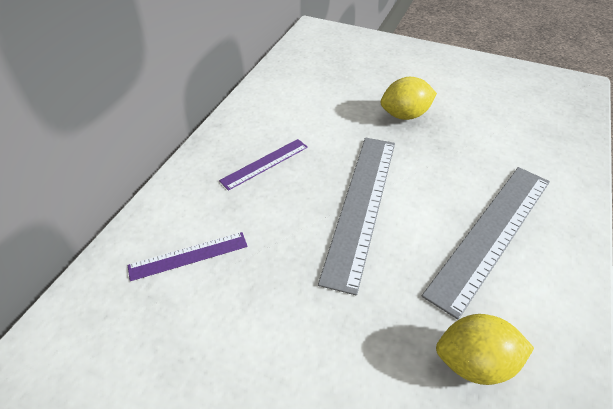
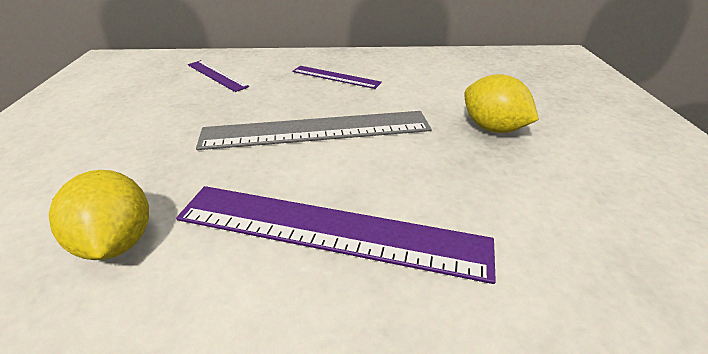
camera: 65 degrees right, 10 degrees down
(491, 233) = (330, 230): grey ruler -> purple ruler

